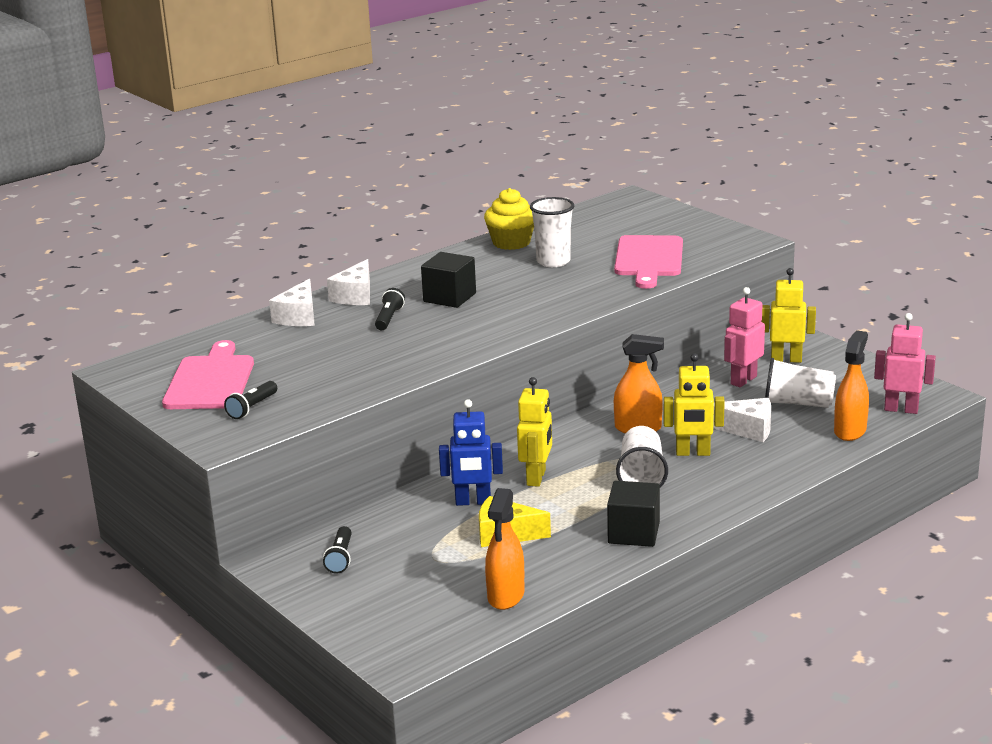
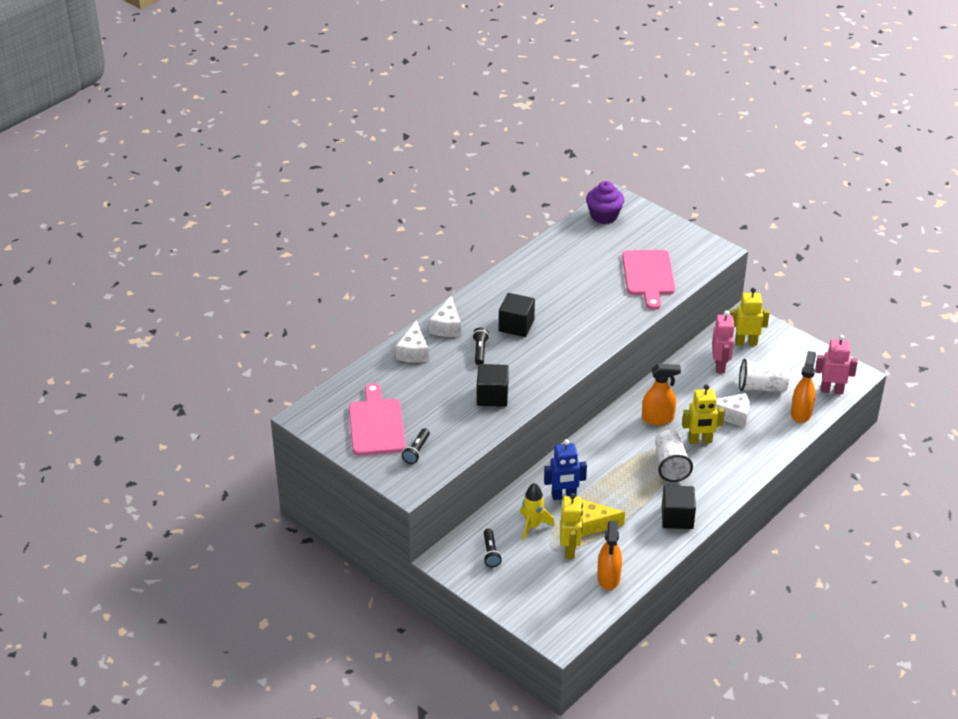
camera: 10 degrees left, 15 degrees up
(385, 360) = (492, 396): none -> black cube
(415, 532) = (533, 526): none -> yellow rocket
(511, 242) = (542, 259): yellow cupcake -> none
(536, 478) = (600, 470): yellow robot -> yellow robot (570, 549)
(553, 261) = (580, 281): white cup -> none
(608, 209) = (604, 216): none -> purple cupcake
(743, 380) = (720, 366): pink robot -> pink robot turned 150 degrees clockwise

